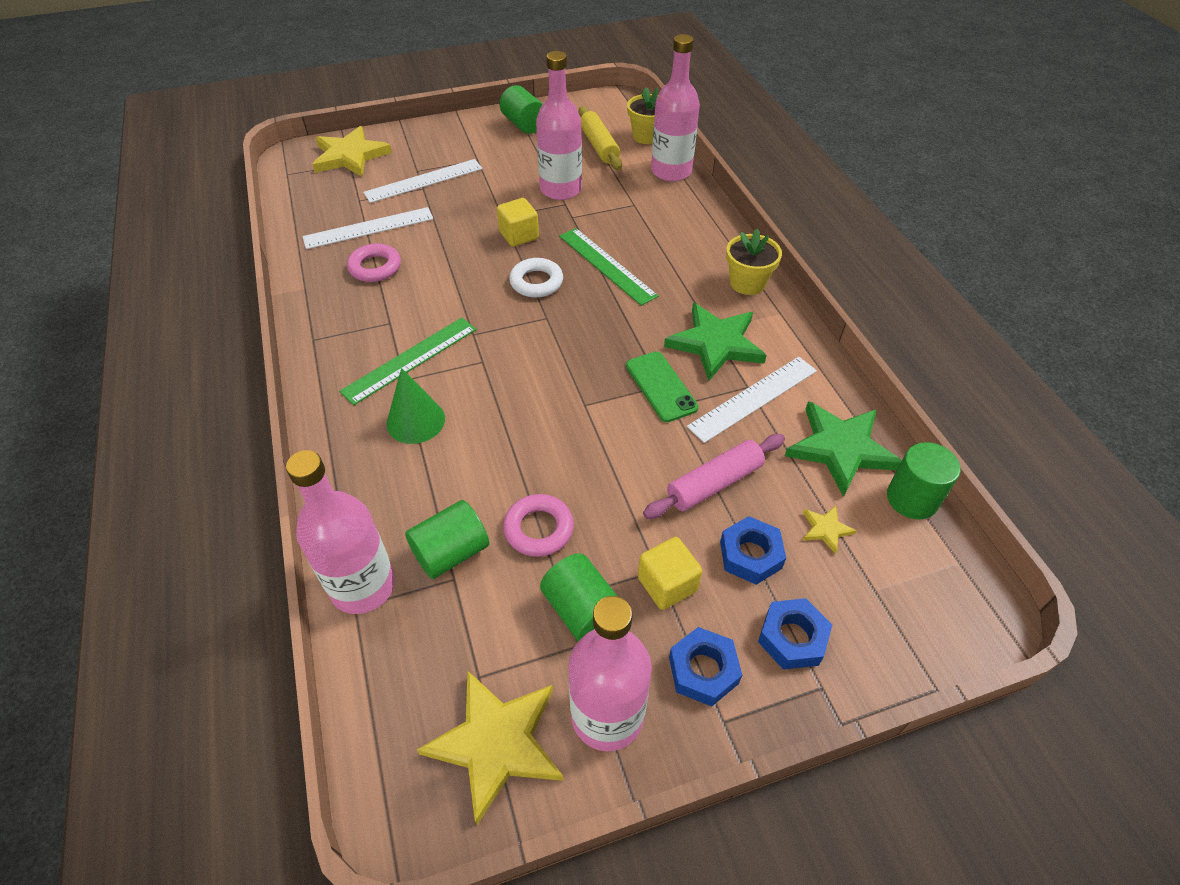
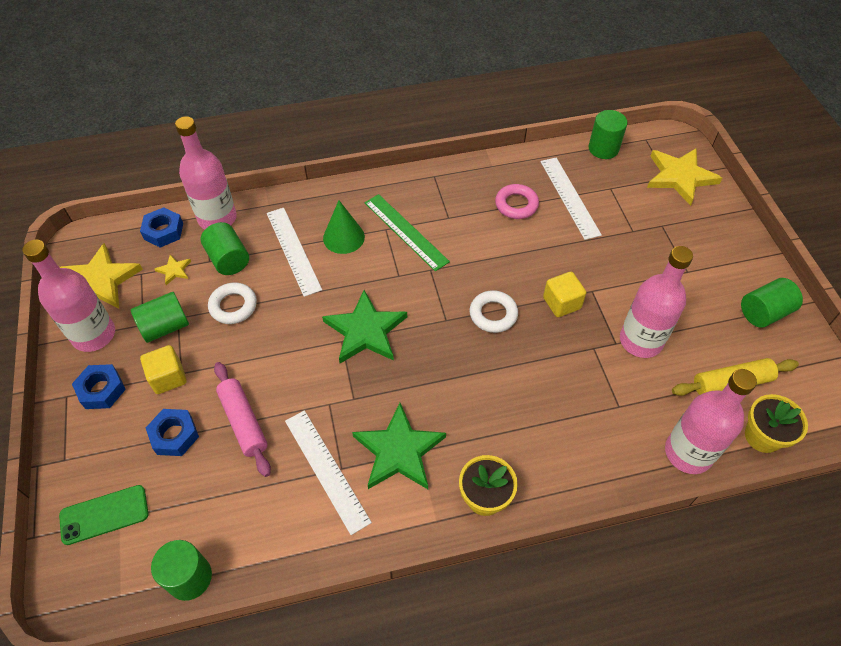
camera: 95 degrees right, 5 degrees up
(295, 203) = (603, 148): none -> green cylinder
(424, 181) = (645, 231): white ruler -> white ruler (293, 250)
(538, 529) = (233, 306): pink ring -> white ring
(607, 265) = (516, 372): green ruler -> none
(661, 386) = (352, 398): green phone -> green phone (104, 514)
(792, 638) = (103, 449): blue nut -> blue nut (163, 231)
(826, 529) = (180, 496): yellow star -> yellow star (174, 270)
(840, 448) = (255, 531): green star -> green star (365, 331)

